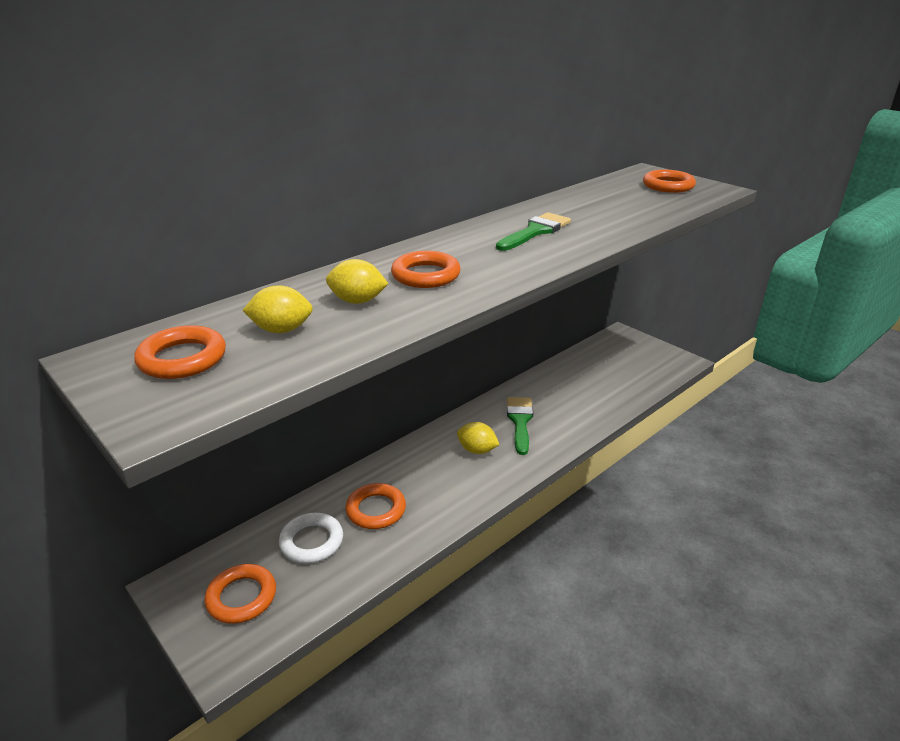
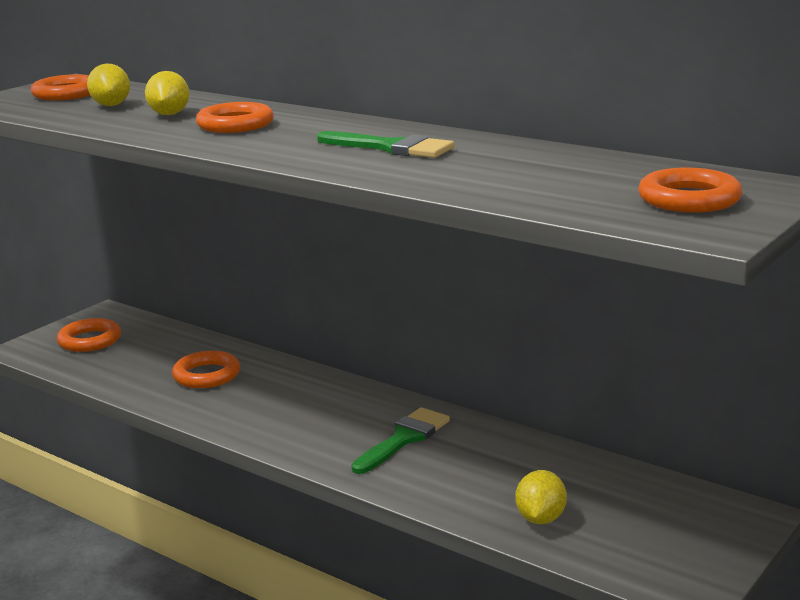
camera: 80 degrees right, 10 degrees down
(312, 541) = (158, 354): white ring -> none
(477, 450) = (327, 416): yellow lemon -> yellow lemon (540, 518)
(520, 421) = (404, 439): green brush -> green brush turned 45 degrees counterclockwise

